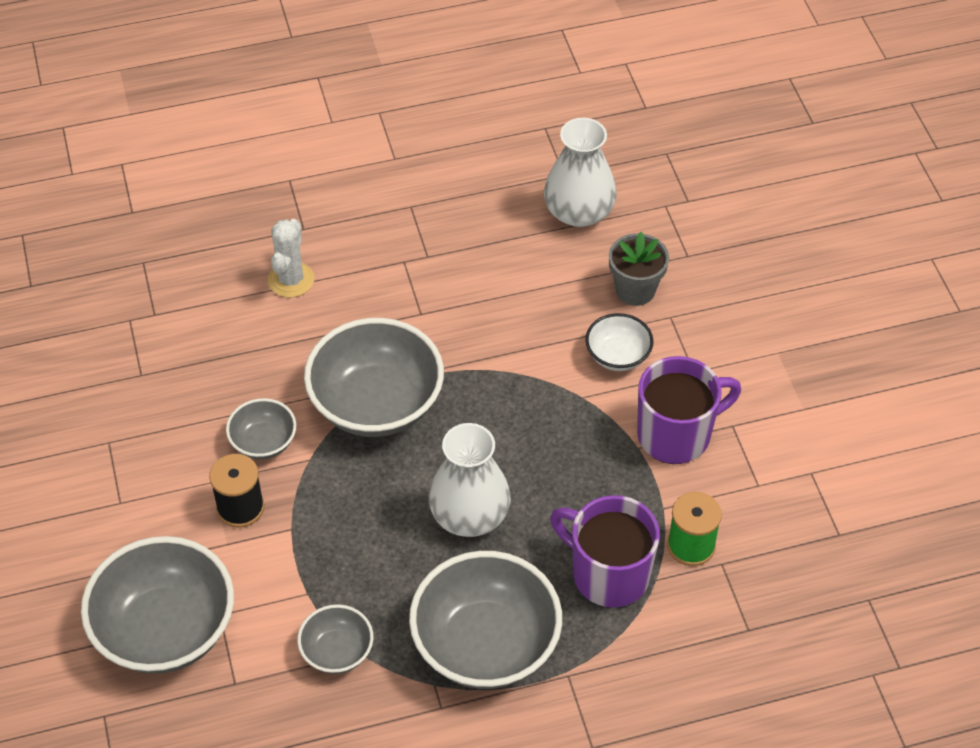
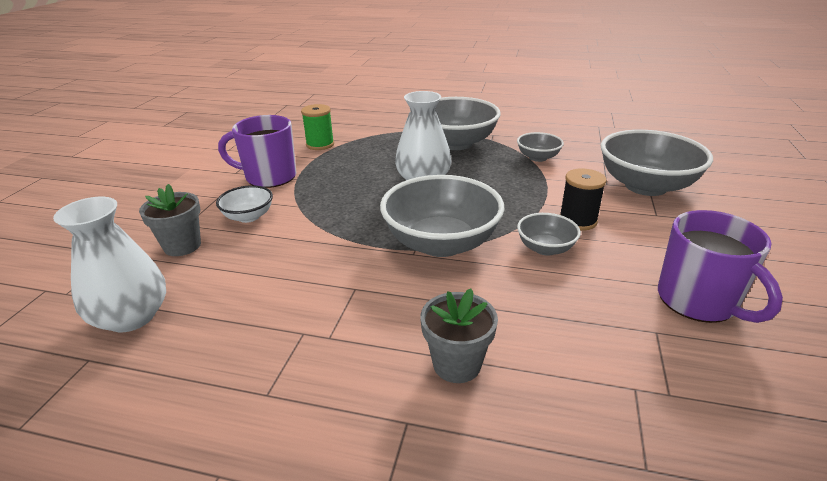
camera: 150 degrees left, 20 degrees down
(291, 280) = (456, 364): white cactus -> grey flower pot
(608, 574) = (371, 147): purple mug -> purple mug (698, 301)

